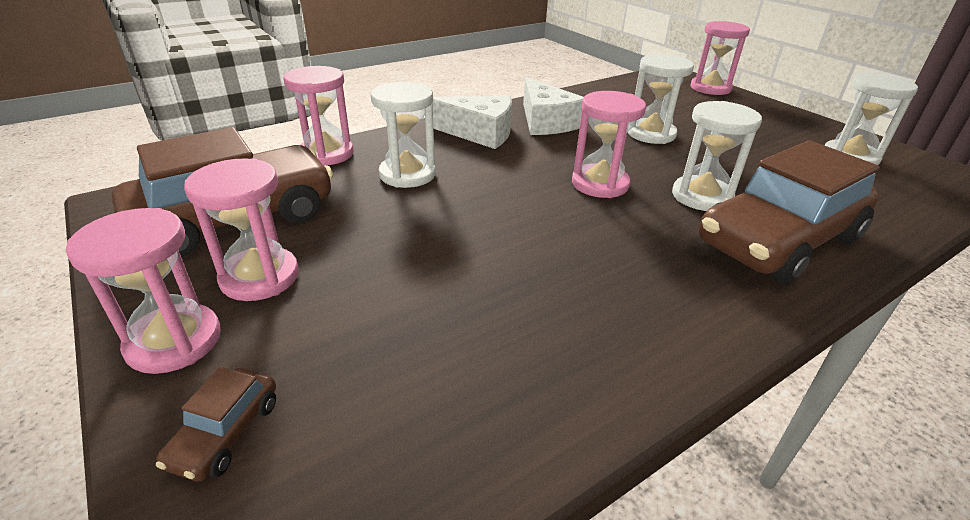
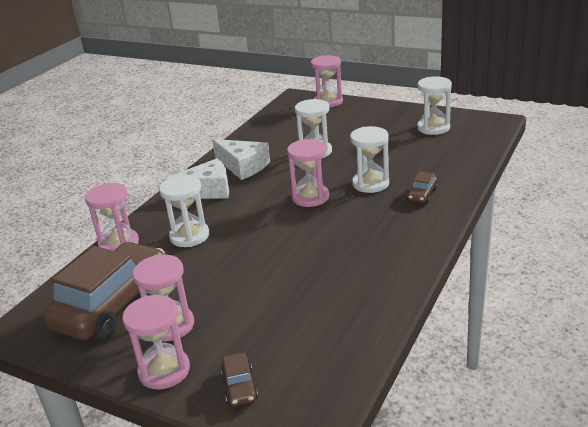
camera: 25 degrees left, 5 degrees down
(778, 241) = (422, 195): brown car -> brown car, size x0.40

